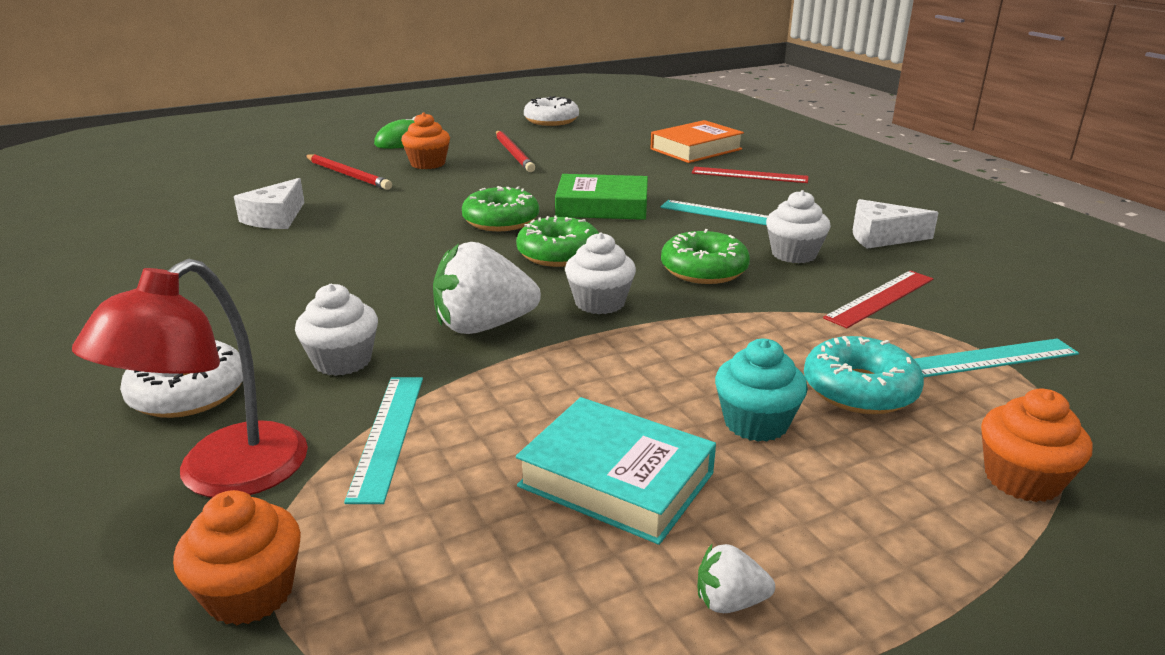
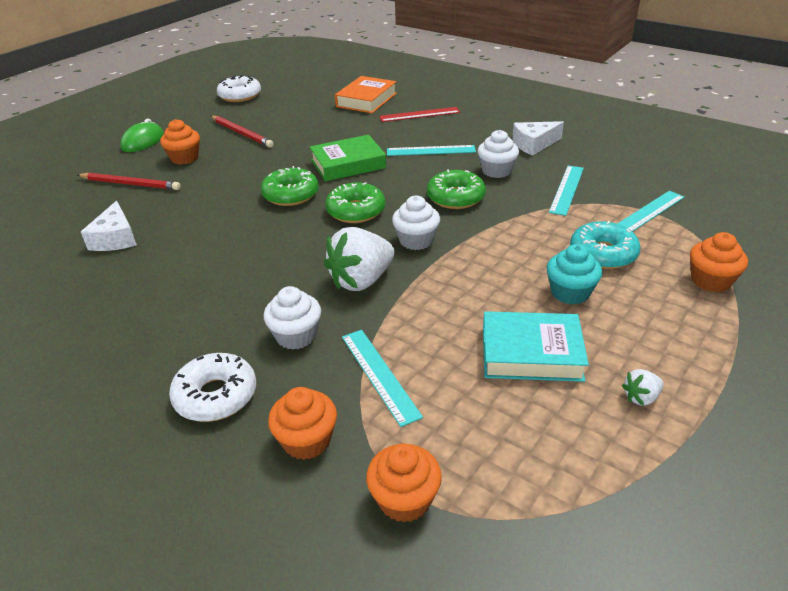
camera: 25 degrees left, 10 degrees up
(222, 476) = (307, 440): red lamp -> orange cupcake
(880, 298) = (567, 189): red ruler -> turquoise ruler

